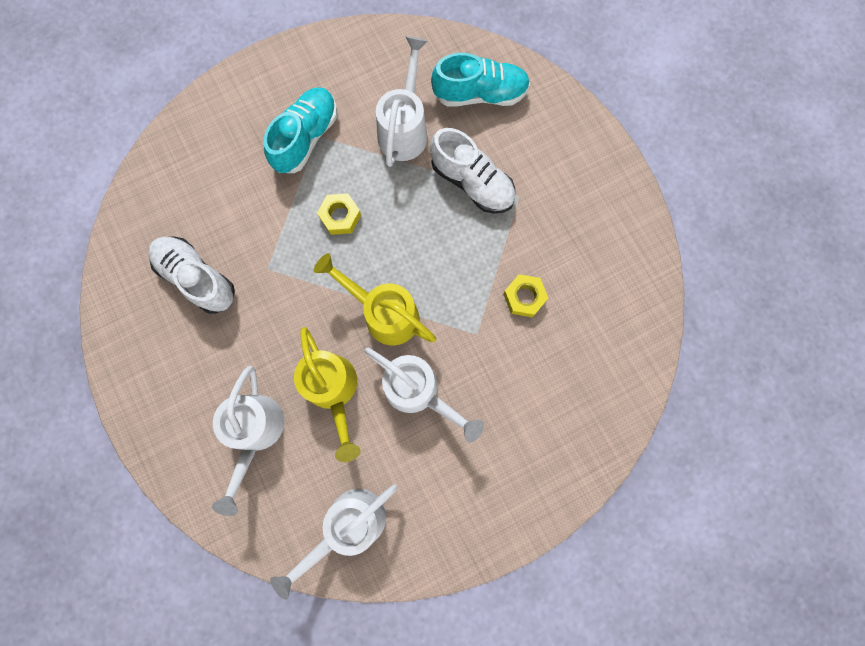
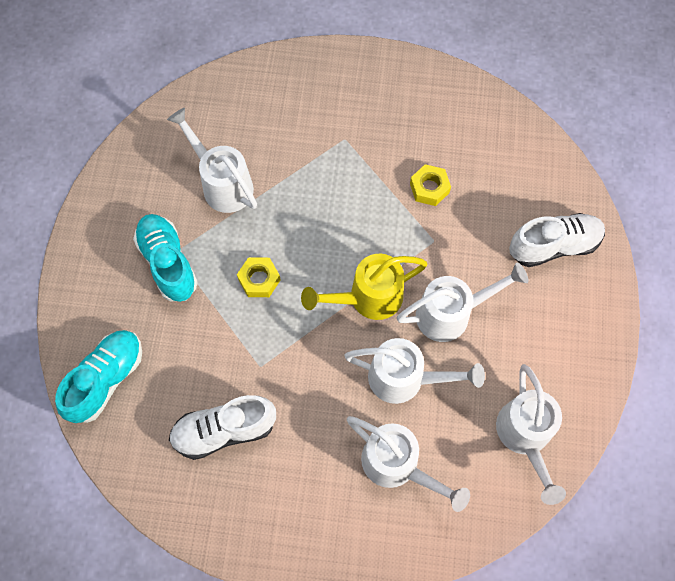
camera: 55 degrees left, 10 degrees down
(333, 390) = (404, 379): yellow watering can -> white watering can
(472, 182) = (307, 164): white shoe -> white shoe (554, 246)
(480, 94) = (238, 111): turquoise shoe -> turquoise shoe (106, 379)

